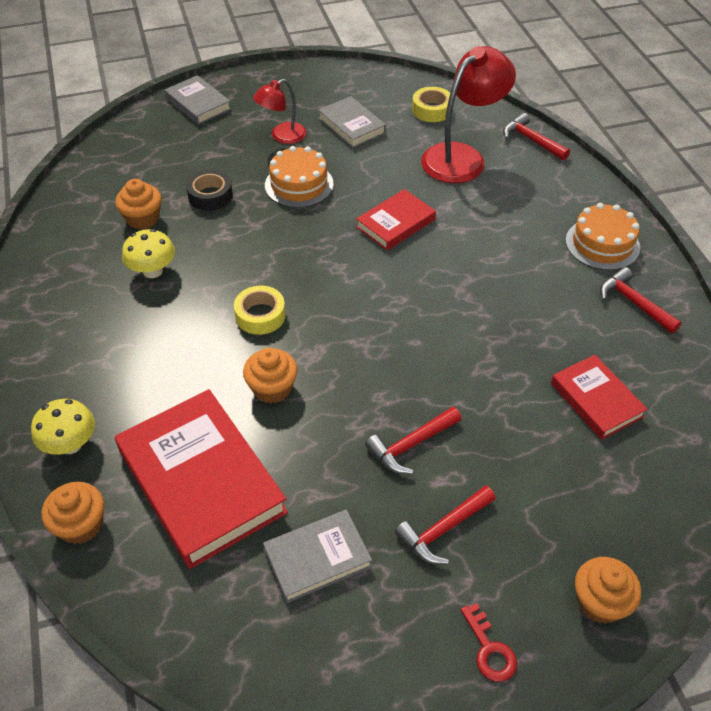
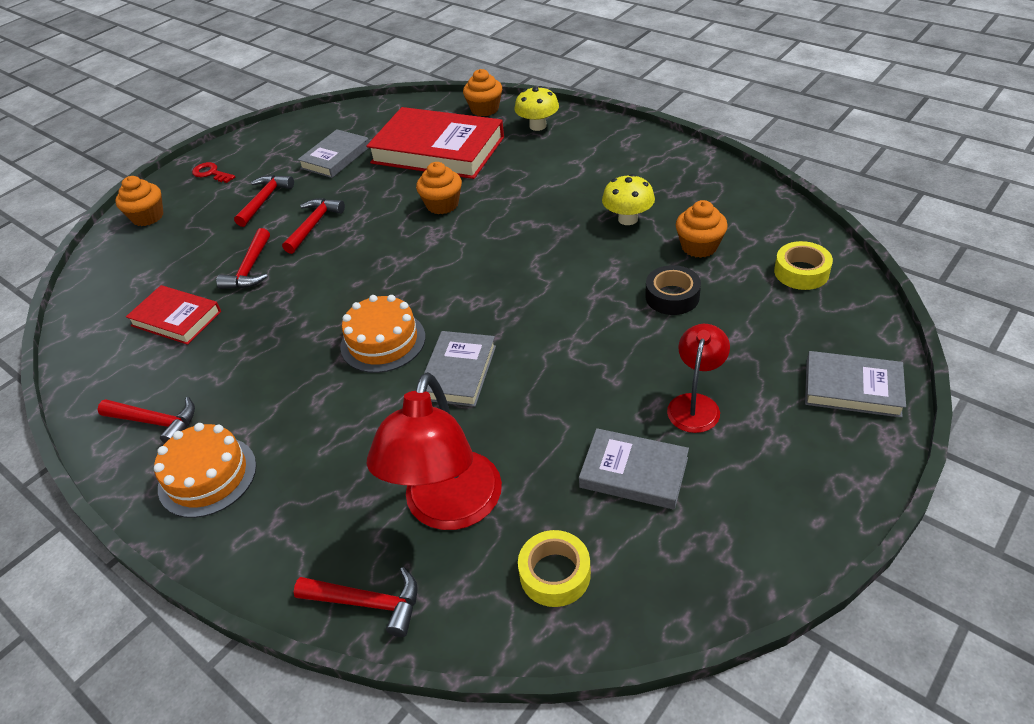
camera: 150 degrees right, 5 degrees down
(260, 315) = (502, 237): yellow tape -> yellow tape (801, 272)
(299, 184) = (602, 357): orange cake -> orange cake (383, 341)
(395, 223) = (458, 372): red book -> grey book
(504, 422) = (250, 269): none -> red hammer

